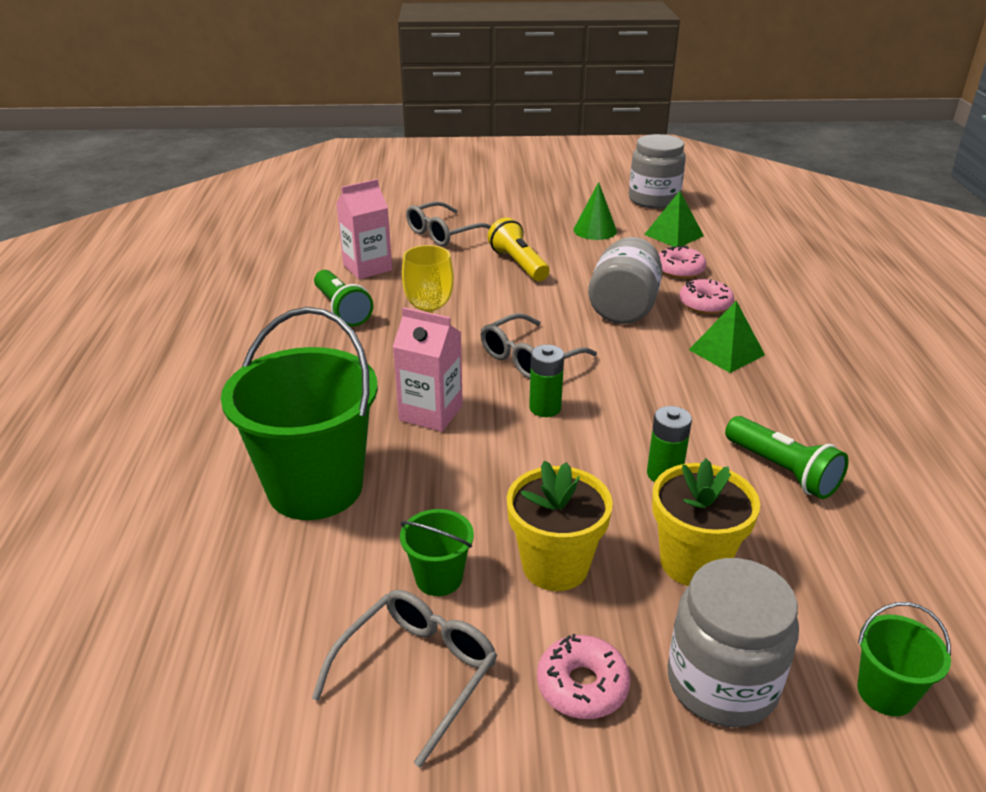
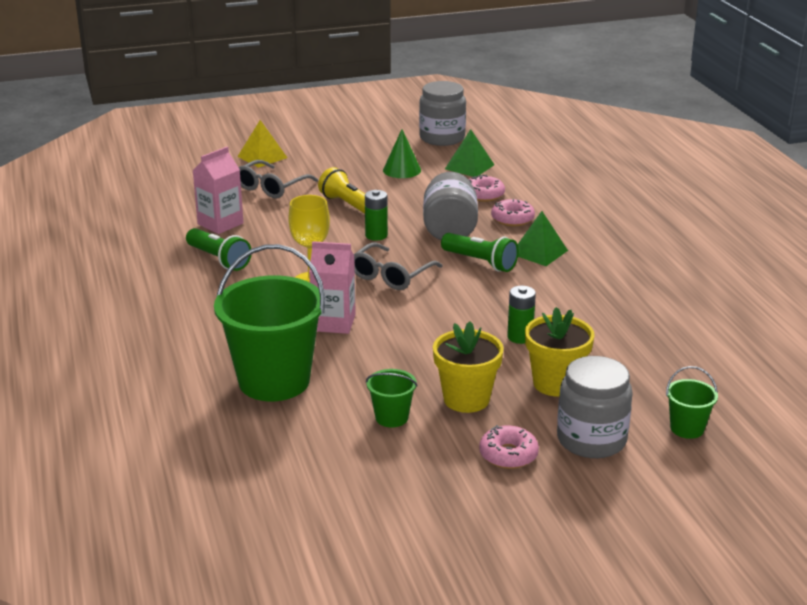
camera: 15 degrees left, 5 degrees down
(417, 673) = (403, 466): grey glasses -> none
(451, 200) = (262, 157): none -> yellow pyramid
(545, 408) = (418, 308): green battery -> green battery (376, 235)
(782, 471) = (599, 323): green flashlight -> green flashlight (480, 262)

